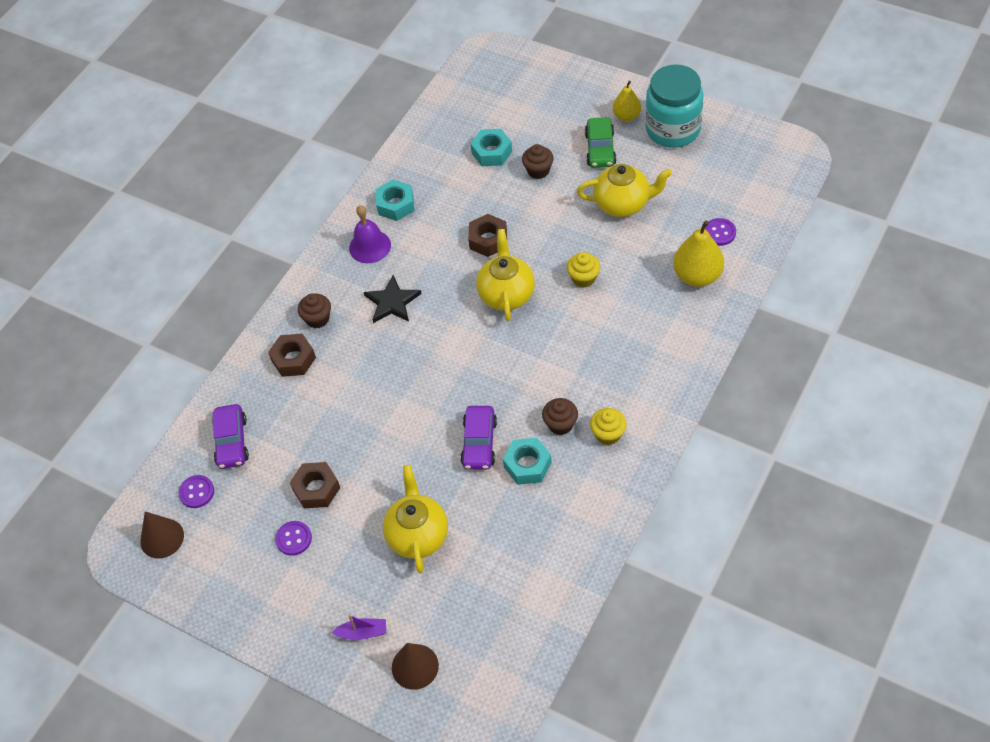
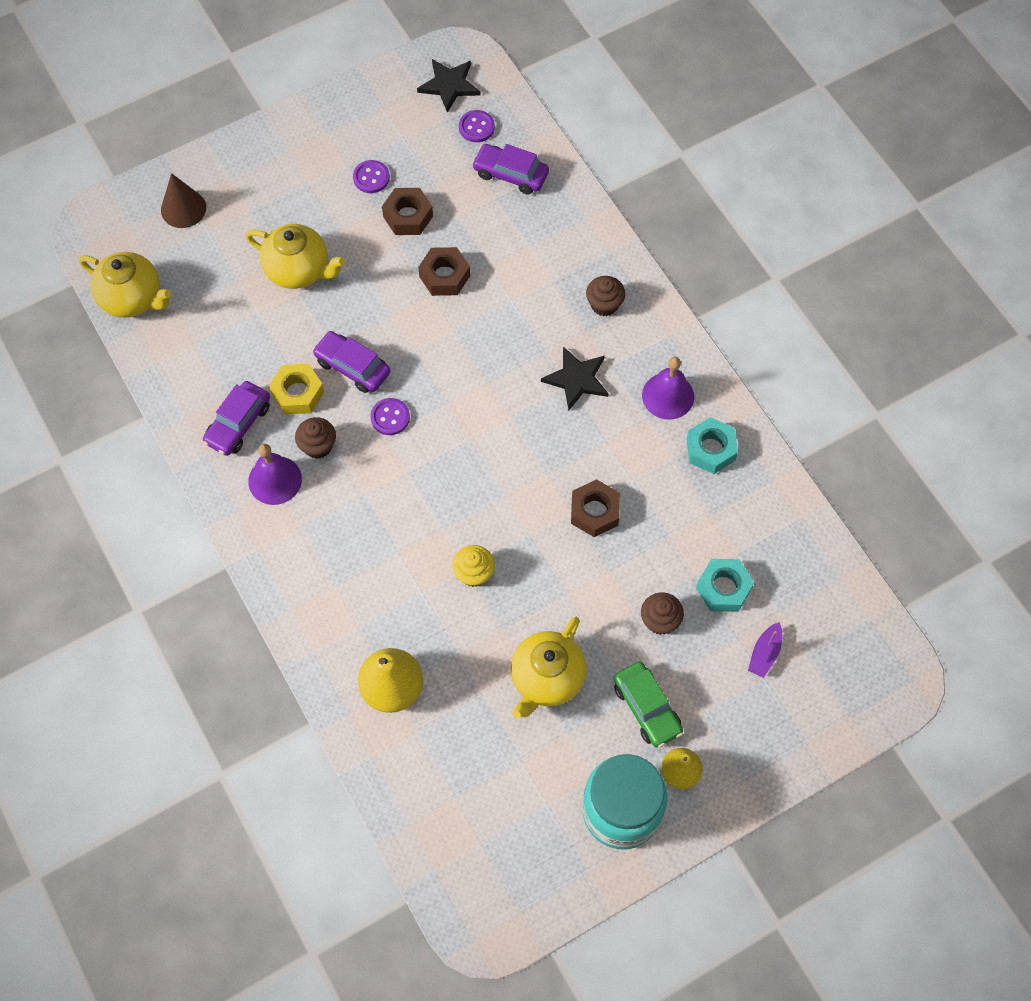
camera: 115 degrees right, 10 degrees up
(162, 538) = (449, 85): brown cone -> black star
(293, 359) = (569, 262): brown nut -> brown nut (444, 276)
(362, 633) = (243, 187): purple boat -> purple boat (764, 653)
(506, 294) = (508, 488): yellow teapot -> yellow teapot (133, 298)
(527, 465) = (298, 393): turquoise nut -> yellow nut
(582, 488) = (238, 424): none -> purple car
(600, 149) = (647, 708): green car -> green car turned 150 degrees counterclockwise
(608, 434) = (275, 480): yellow cupcake -> purple bell
(719, 233) = (431, 752): purple button -> purple button (390, 417)

